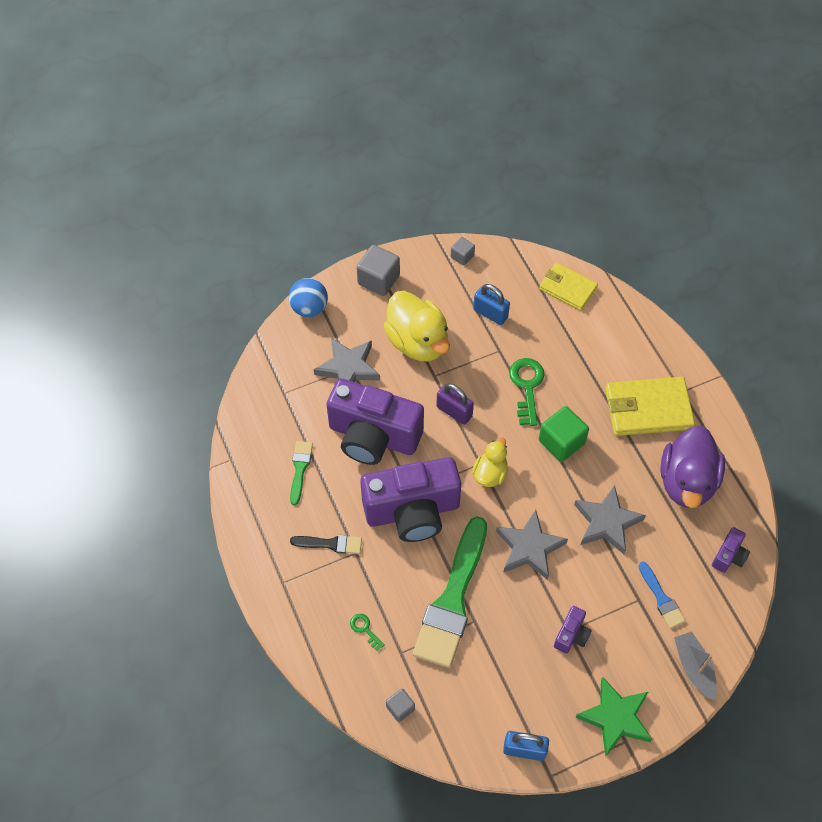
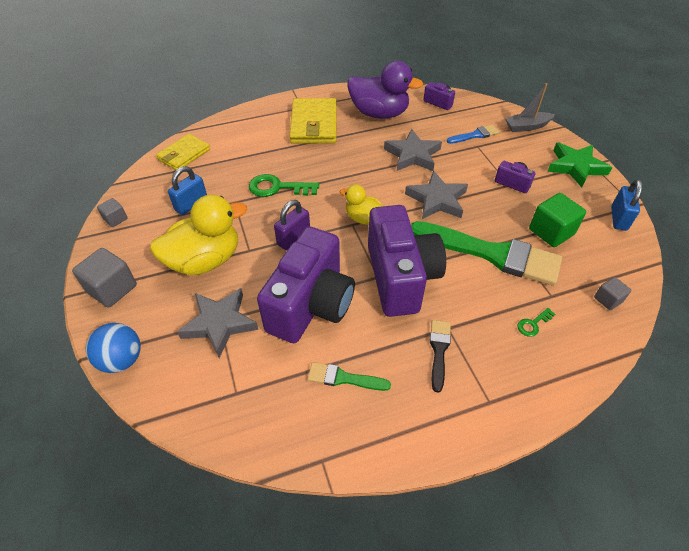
camera: 85 degrees left, 10 degrees down
(561, 442) = (337, 172): green cube -> green cube (551, 232)

